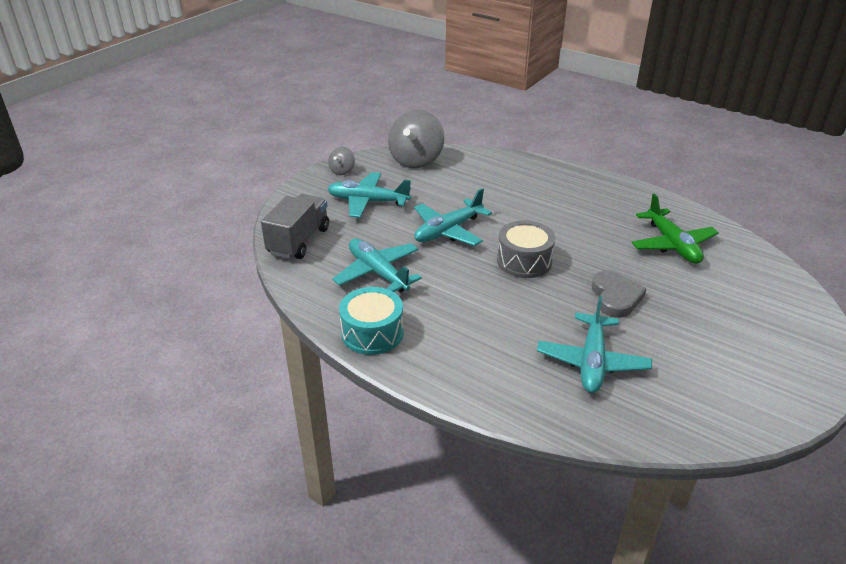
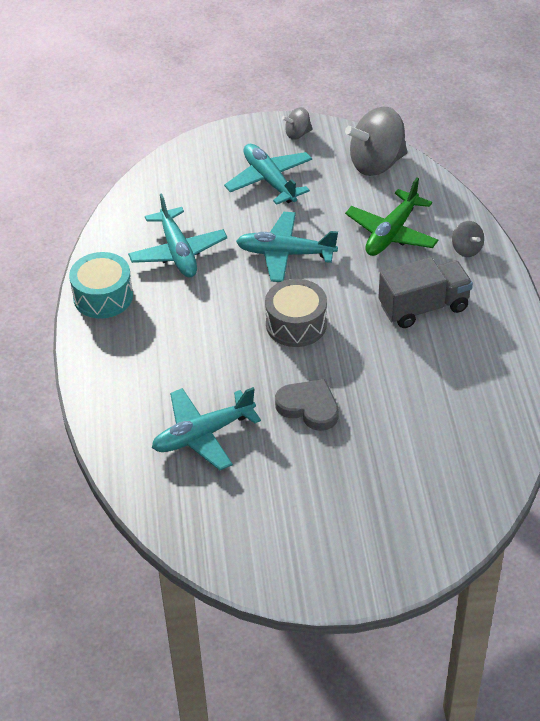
camera: 50 degrees right, 10 degrees up
(299, 241) = (166, 183): grey truck -> grey truck (423, 307)
(378, 272) = (178, 252): turquoise plane -> turquoise plane turned 150 degrees clockwise
(538, 170) = (466, 249): none -> grey spinning top
(615, 297) = (309, 407): grey heart -> grey heart turned 105 degrees counterclockwise
(672, 244) = (444, 406): green plane -> green plane (391, 233)

